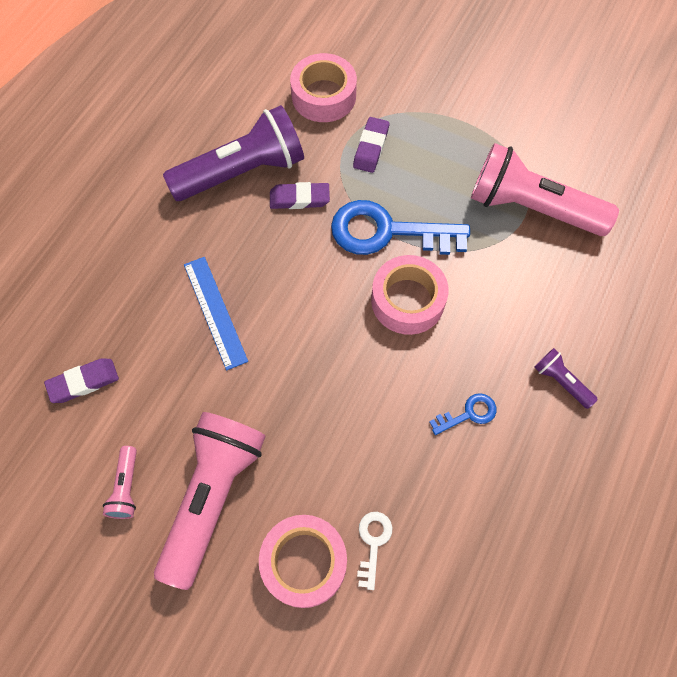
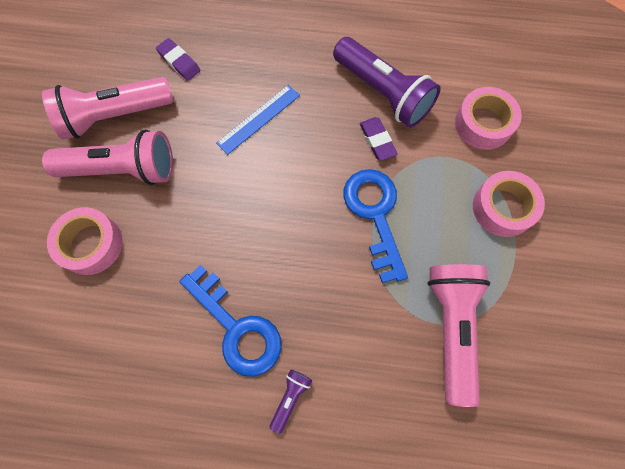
camera: 70 degrees right, 5 degrees up
(126, 487) = (115, 116): pink flashlight -> pink flashlight, size x2.31
(371, 147) = (450, 176): purple eraser -> none
(373, 543) = (115, 287): white key -> none
(407, 300) = (319, 250): pink tape -> pink tape (503, 208)
(468, 414) = (236, 327): blue key -> blue key, size x2.19

